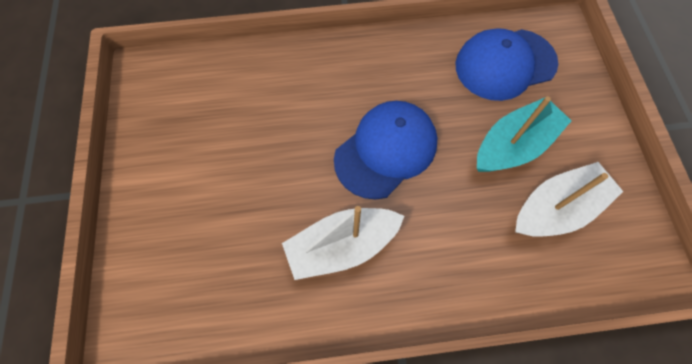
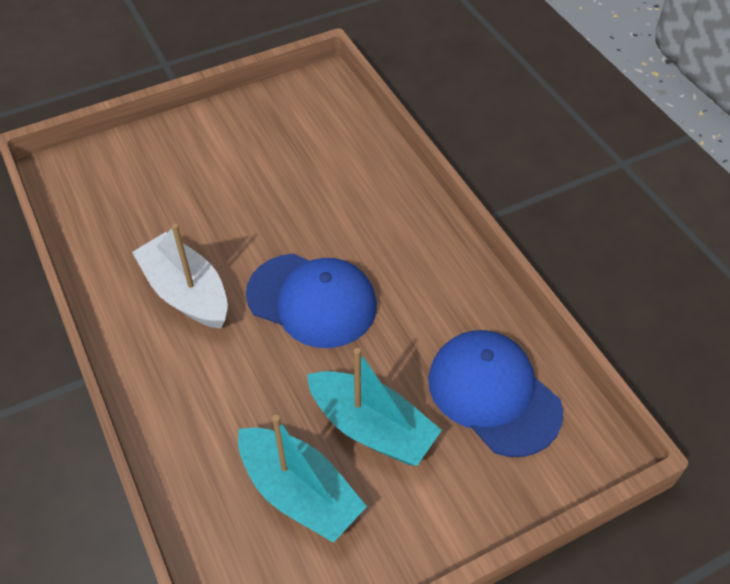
camera: 70 degrees right, 15 degrees down
(556, 208) = (299, 492): white boat -> turquoise boat

